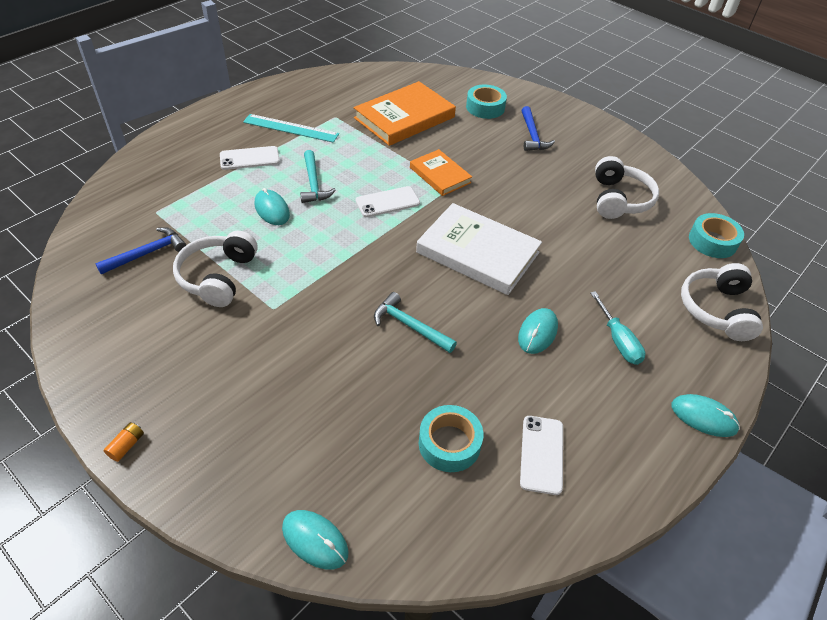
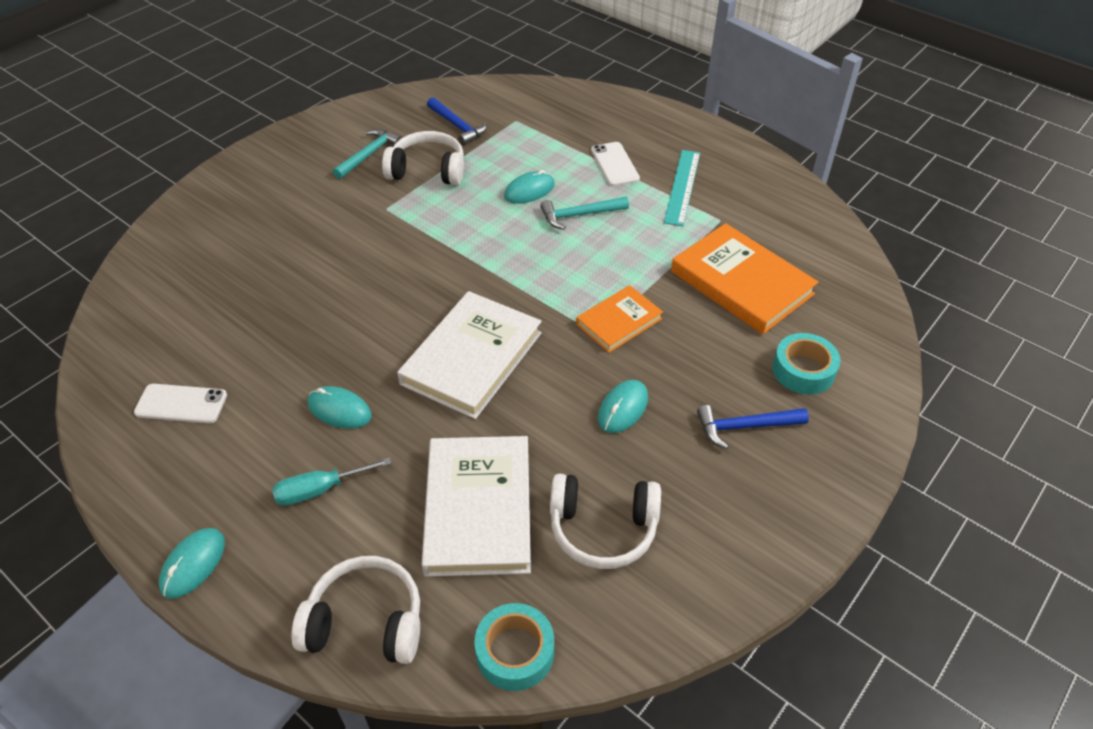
camera: 90 degrees right, 0 degrees up
(126, 446) = (249, 155): orange battery -> none
(315, 540) = (141, 258): turquoise mouse -> turquoise mouse (623, 408)
(387, 202) = (556, 276): white phone -> none
(410, 325) = (357, 303): turquoise hammer -> turquoise hammer (369, 154)
(449, 443) = (209, 335): turquoise tape -> none
(616, 253) = (478, 509): none -> white book

